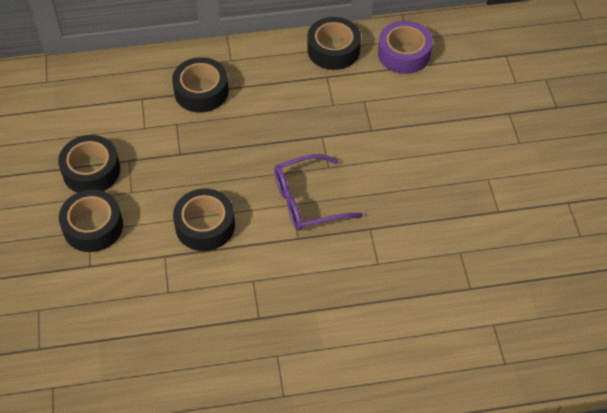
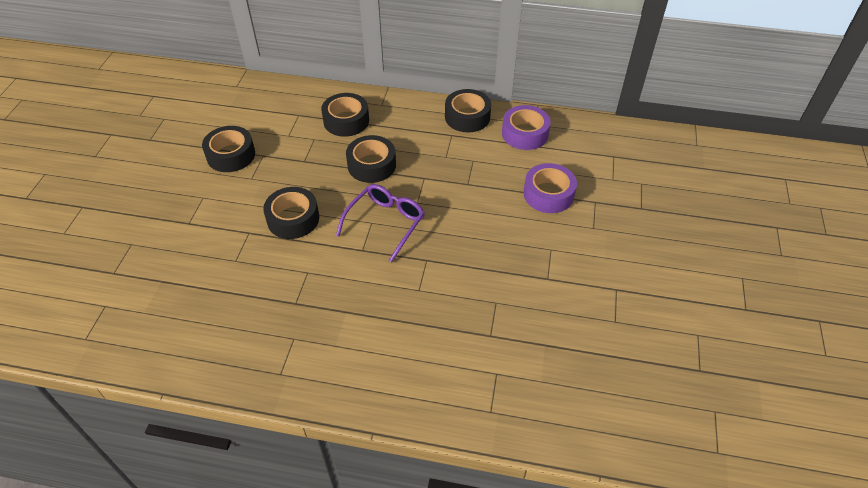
camera: 20 degrees right, 5 degrees down
(93, 226) = (208, 195): black tape -> black tape (371, 165)
(307, 201) = (385, 223): purple glasses -> purple glasses turned 120 degrees clockwise
(459, 118) = (548, 194): none -> purple tape

